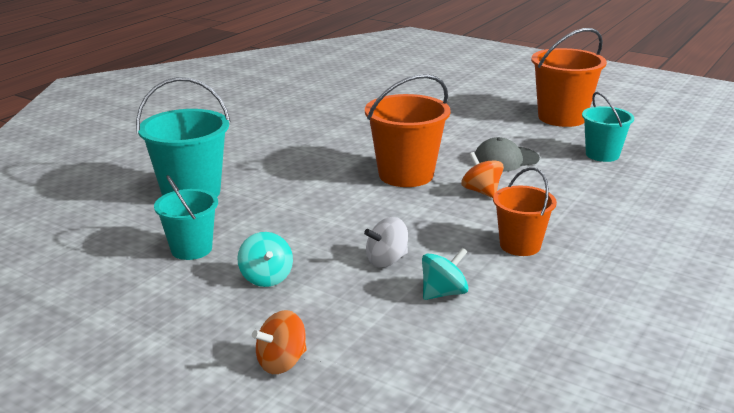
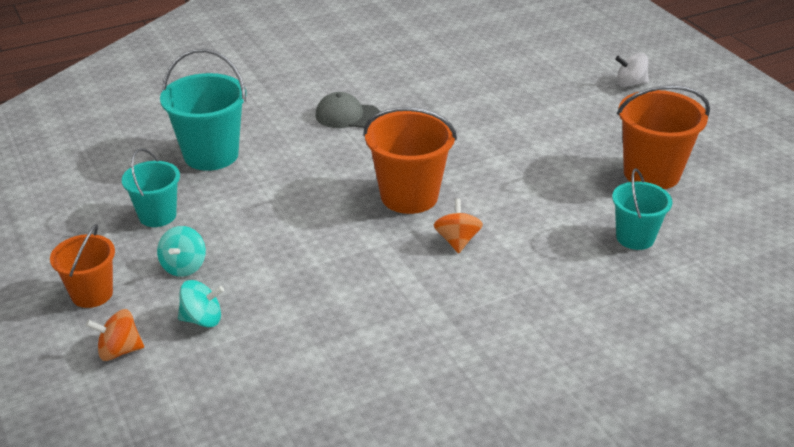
camera: 30 degrees right, 10 degrees up
(386, 260) = (292, 286): white spinning top -> white spinning top (630, 84)
(443, 293) = (302, 338): turquoise spinning top -> turquoise spinning top (202, 319)
(505, 159) = (525, 209): grey cap -> grey cap (347, 115)
(520, 245) = (422, 315): orange bucket -> orange bucket (92, 294)

